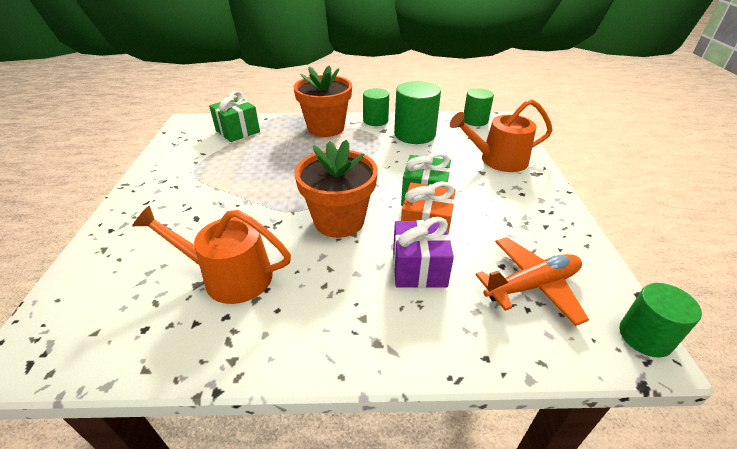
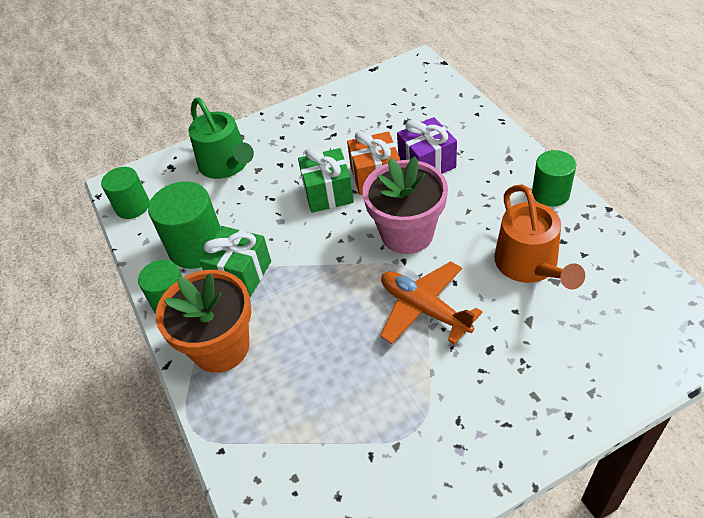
camera: 110 degrees left, 10 degrees up
(238, 131) = (284, 458): green gift -> green gift (240, 273)
(339, 221) = (407, 233): orange flower pot -> pink flower pot
(498, 160) = (226, 164): orange watering can -> green watering can
(531, 286) = (399, 109): orange plane -> orange plane (424, 309)
(645, 336) = (407, 64): green cylinder -> green cylinder (550, 193)

